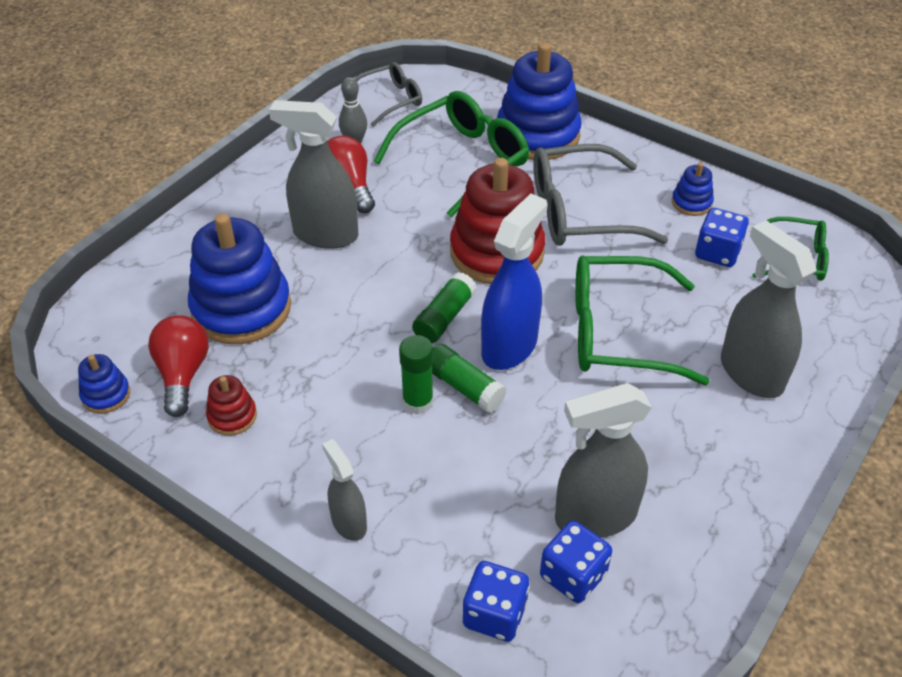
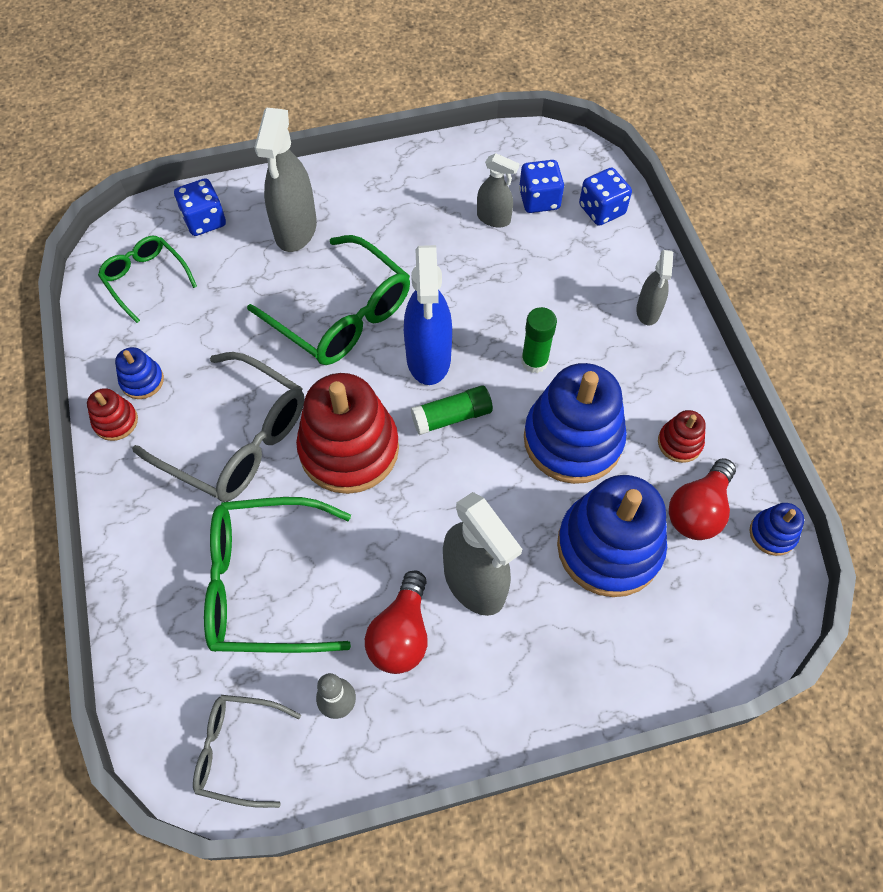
camera: 140 degrees left, 15 degrees up
(464, 387) = (491, 350): green glue stick -> none
(509, 346) = (428, 358): blue spray bottle -> blue spray bottle turned 75 degrees counterclockwise
(537, 135) = (160, 563): blue stacking toy -> blue stacking toy (572, 439)
(595, 516) = (494, 218): grey spray bottle -> grey spray bottle, size x0.56
(671, 174) = (116, 421): none -> red stacking toy
(717, 252) = (189, 324): blue dice -> blue dice (204, 220)

